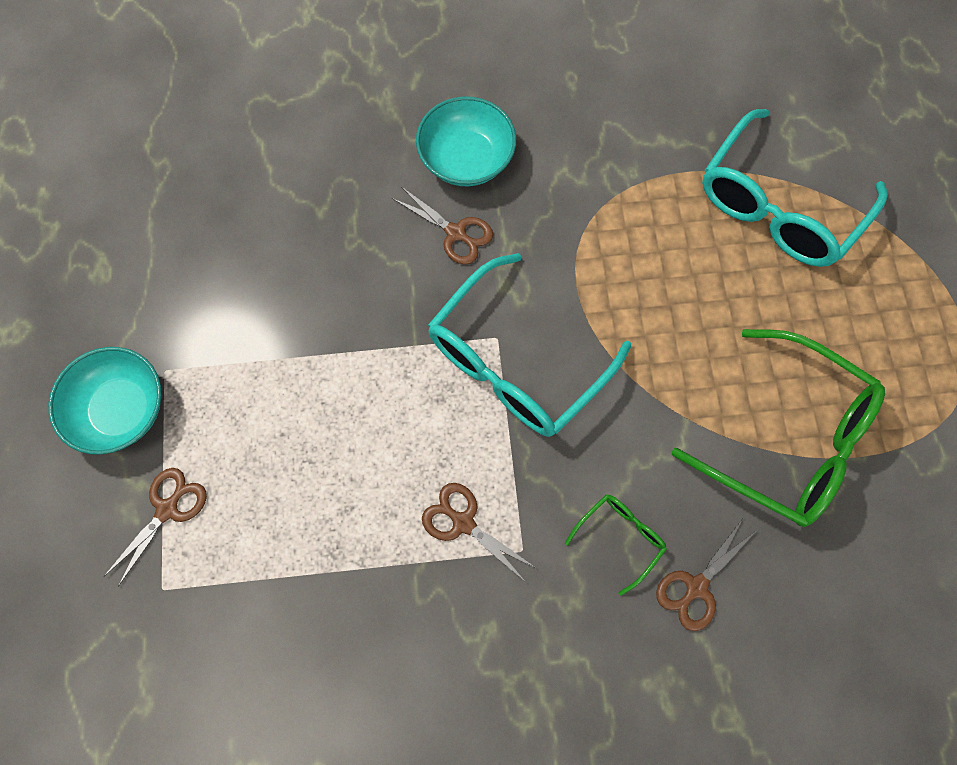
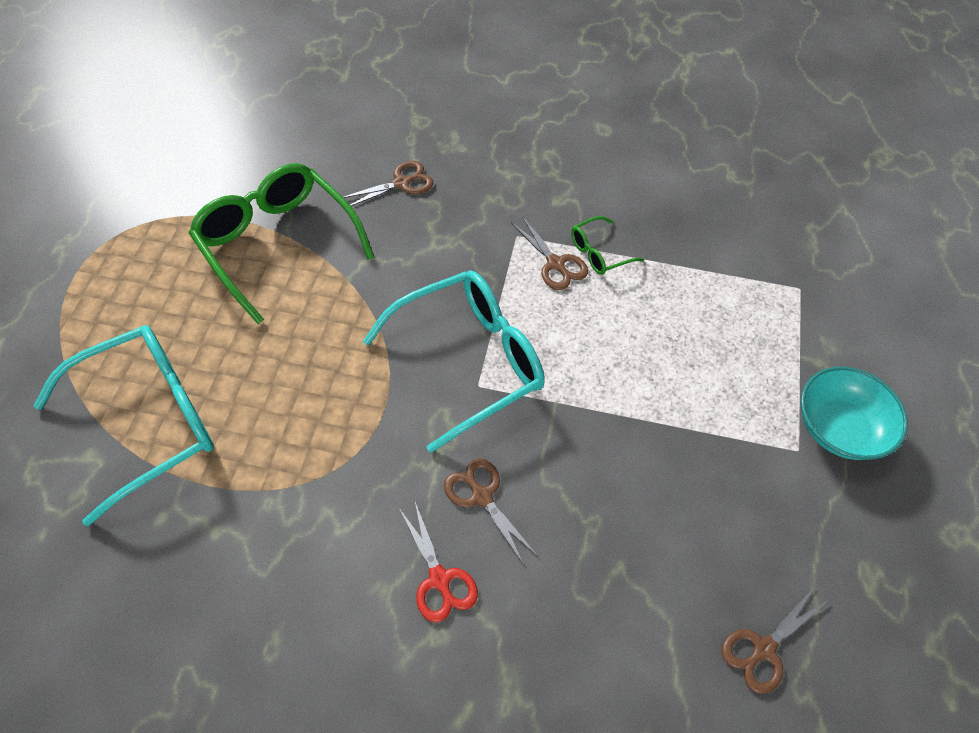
camera: 165 degrees left, 15 degrees down
(167, 509) = (795, 339): brown scissors -> brown scissors (763, 649)
(466, 159) = (439, 579): turquoise bowl -> red scissors
(620, 537) = (440, 223): green glasses -> green glasses (599, 253)

